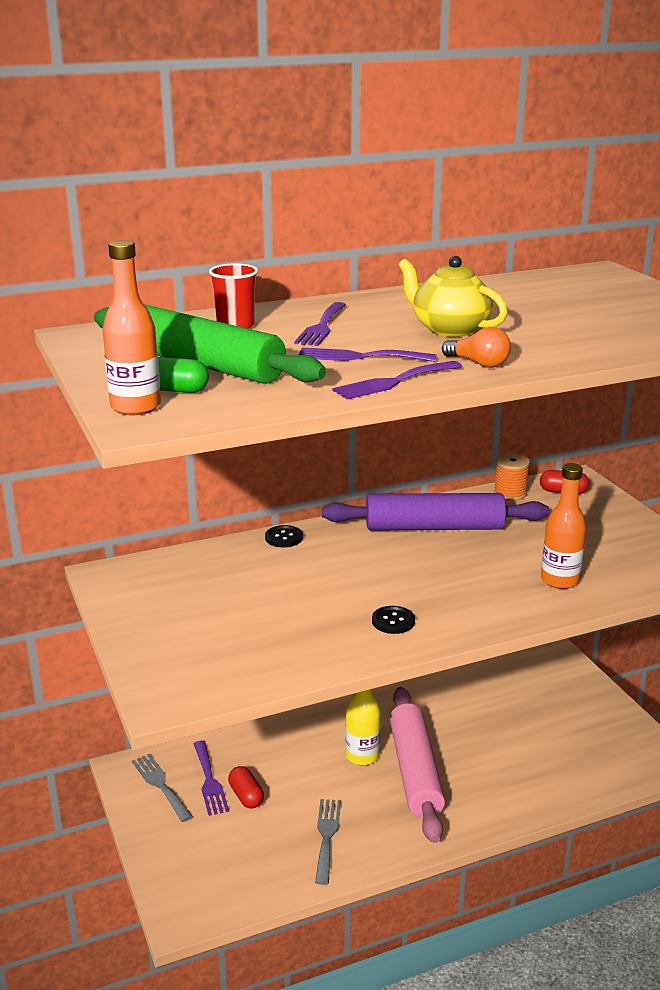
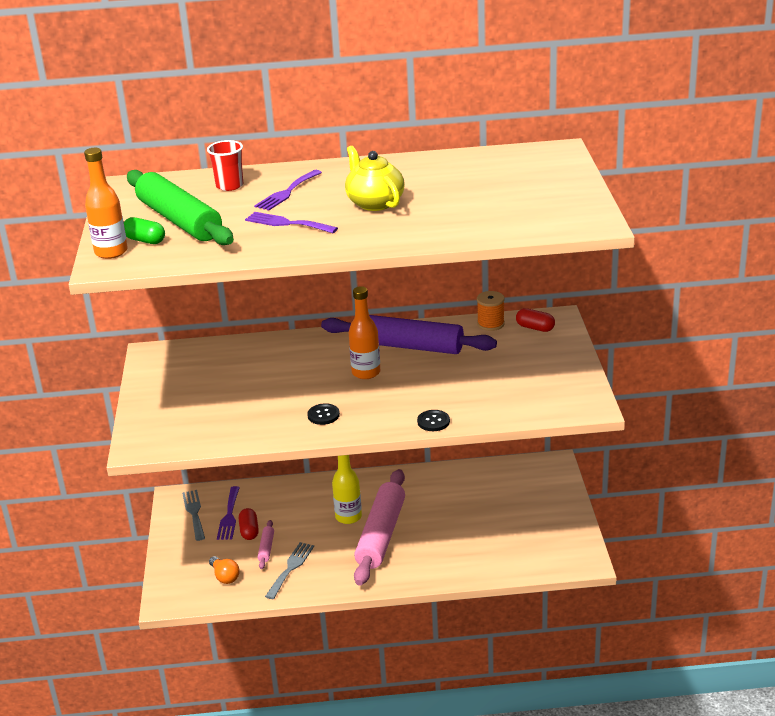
camera: 20 degrees right, 5 degrees up
(280, 815) = (266, 548): none -> pink rolling pin
(284, 538) = (290, 340): black button -> black button (433, 422)
(393, 382) = (289, 248): purple fork -> none
(479, 364) = (362, 238): orange light bulb -> orange light bulb (225, 576)
(560, 580) = (469, 401): orange bottle -> orange bottle (366, 372)

